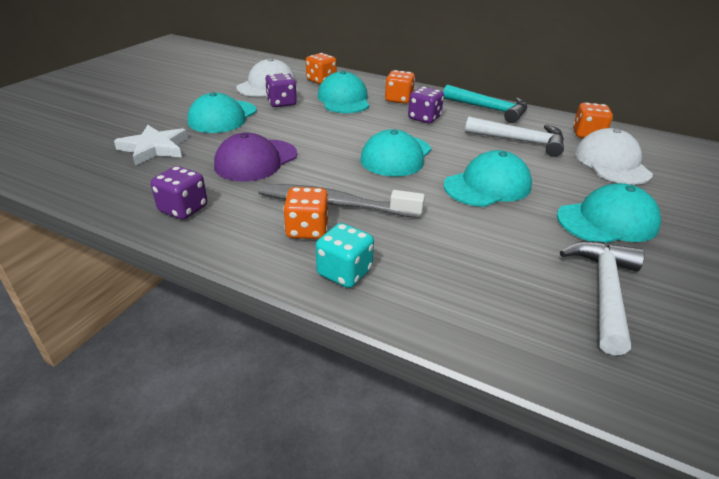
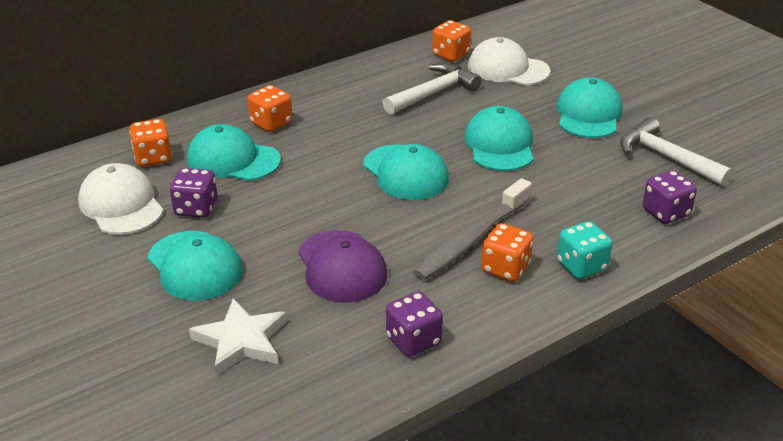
camera: 60 degrees left, 0 degrees up
(424, 118) = (335, 125): purple dice -> purple dice (666, 212)
(489, 109) = (351, 79): turquoise hammer -> none

